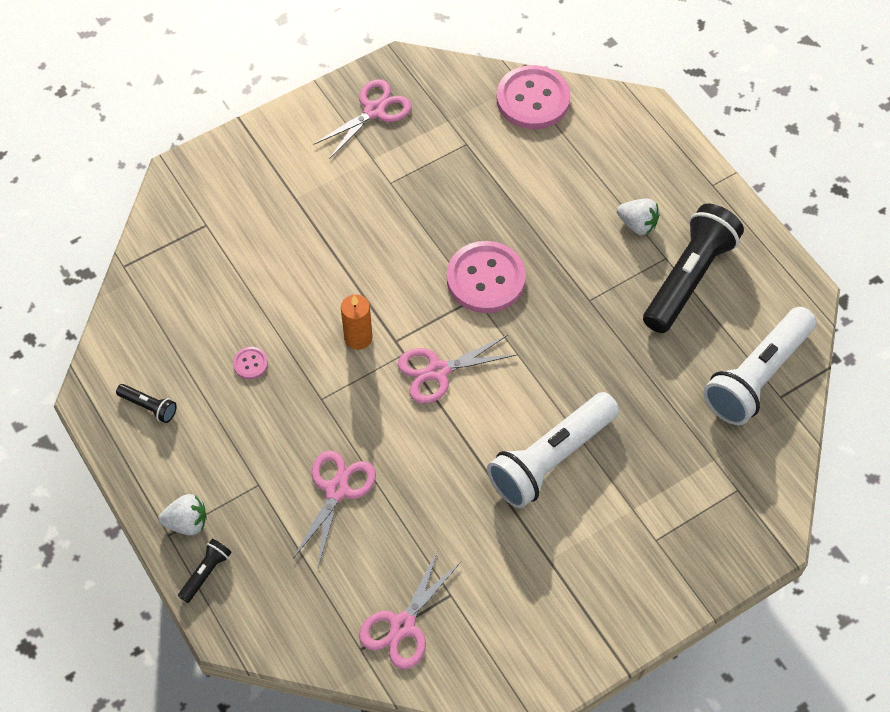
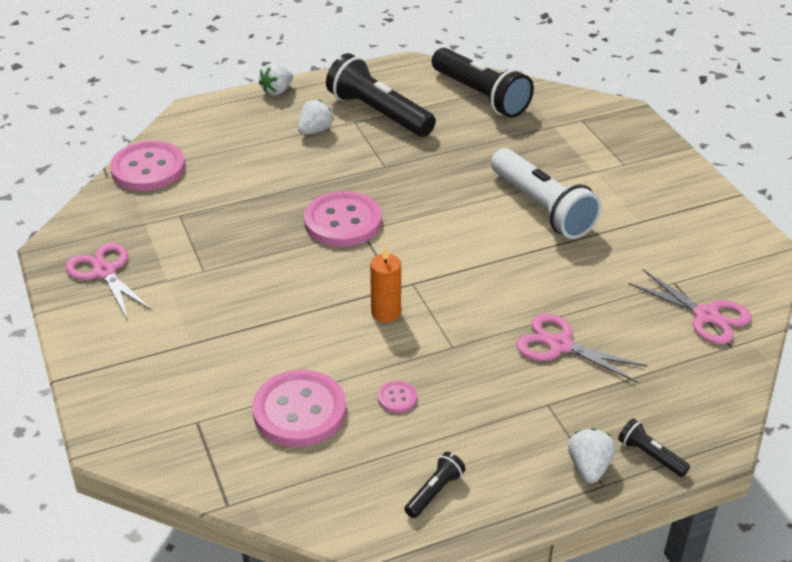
camera: 80 degrees left, 20 degrees down
(226, 294) = (299, 411): none -> pink button
(438, 371) = (438, 263): pink scissors -> none
(704, 174) = (277, 91): none -> white strawberry
(757, 376) = (480, 96): white flashlight -> black flashlight

